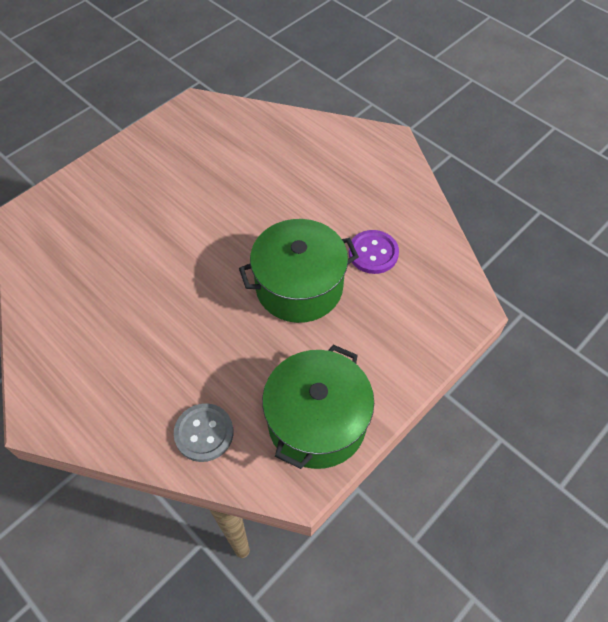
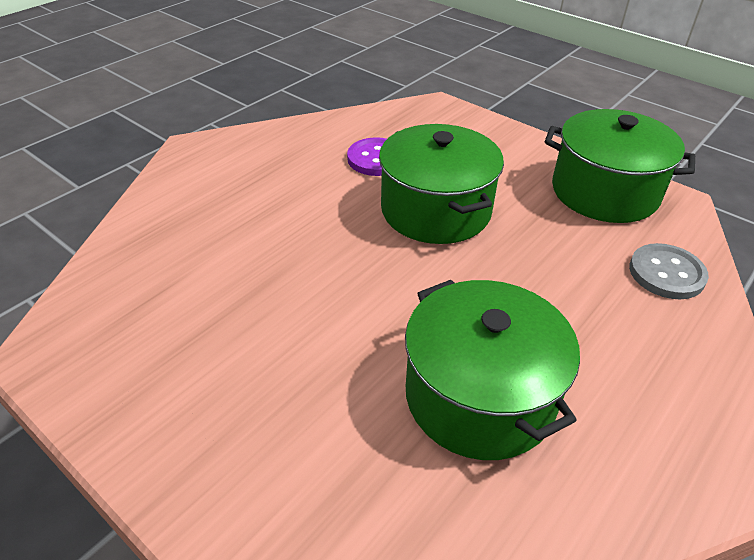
camera: 95 degrees left, 15 degrees down
(120, 286) = (479, 396): none -> green pot

